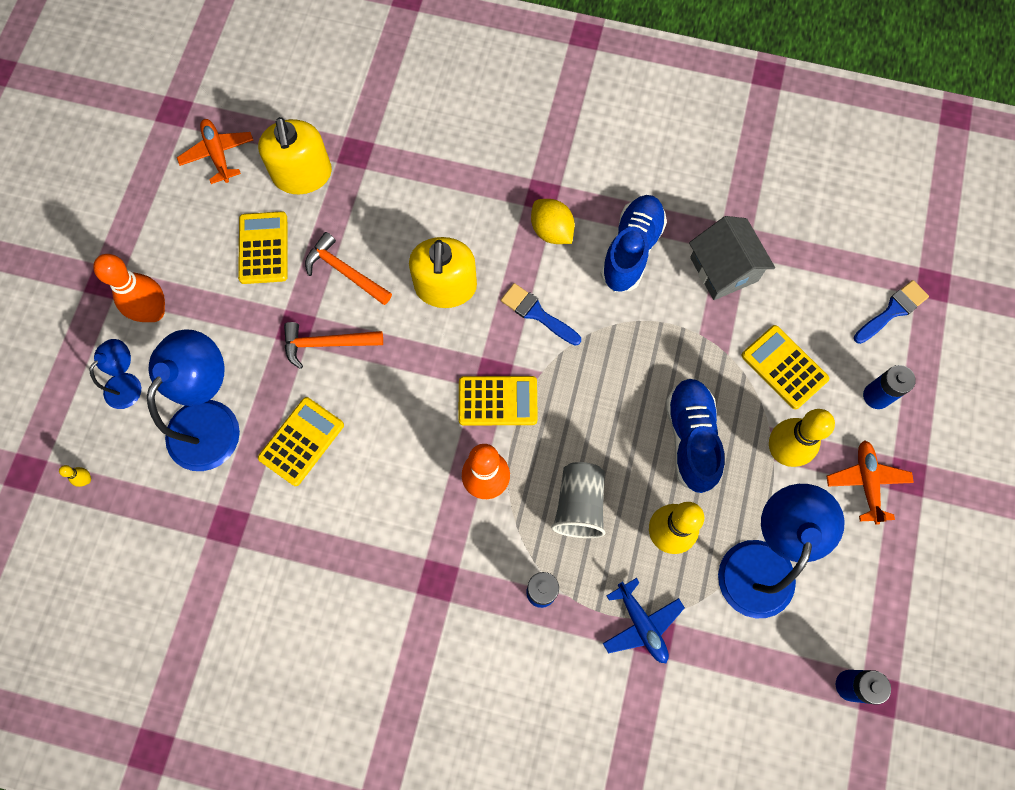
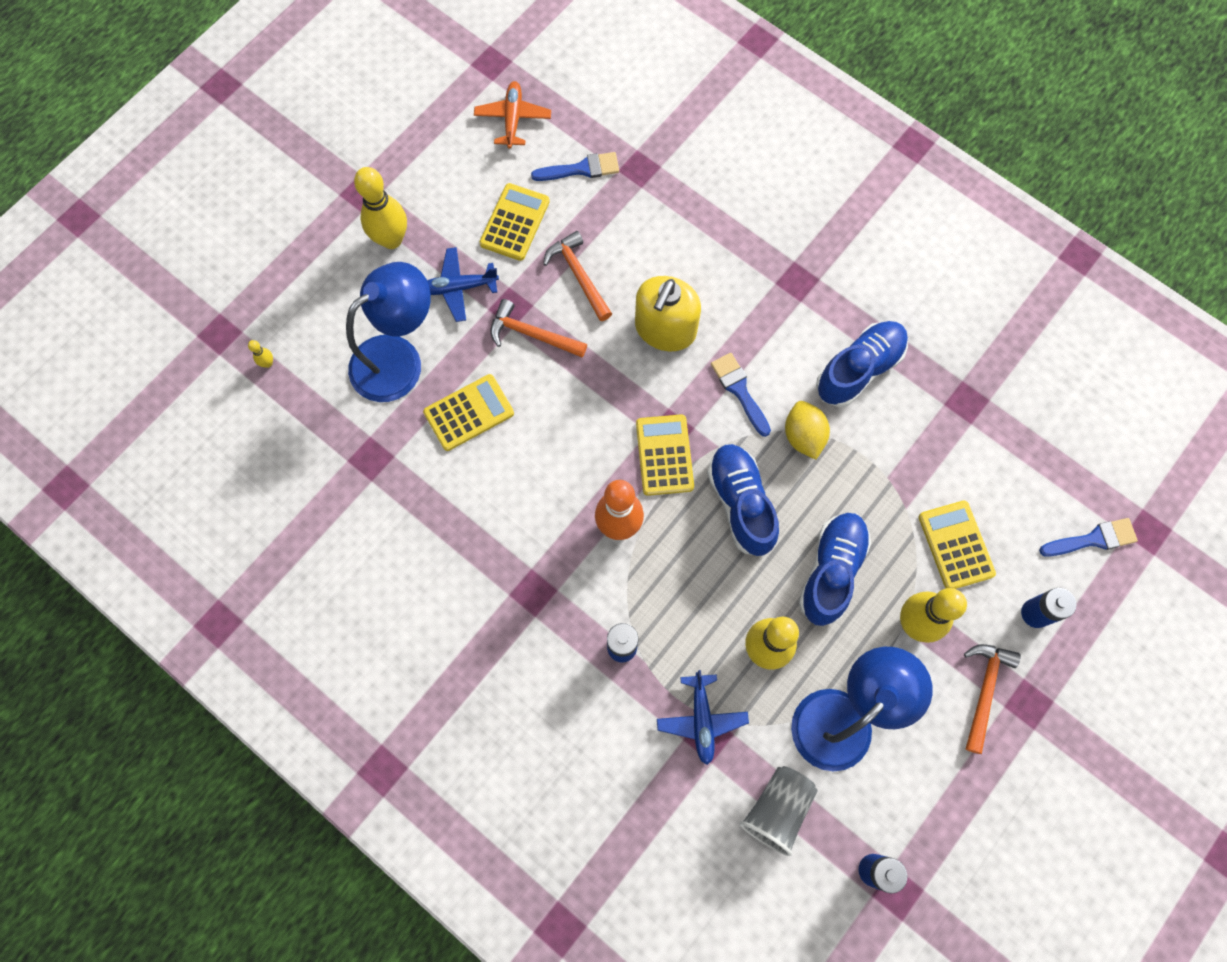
camera: 25 degrees right, 0 degrees up
(128, 384) = (341, 294): blue lamp -> none
(154, 312) = (391, 239): orange bowling pin -> yellow bowling pin
(238, 330) = (459, 287): none -> blue plane
(302, 174) = (581, 169): yellow soap dispenser -> blue brush
(498, 401) = (664, 455): yellow calculator -> yellow calculator turned 120 degrees counterclockwise
(551, 230) = (790, 318): yellow lemon -> yellow lemon (803, 436)
(579, 505) = (695, 584): grey cup -> grey cup (777, 809)
(585, 414) = (741, 503): none -> blue shoe
(723, 269) = (941, 426): grey house -> none
(866, 482) = (984, 690): orange plane -> orange hammer

